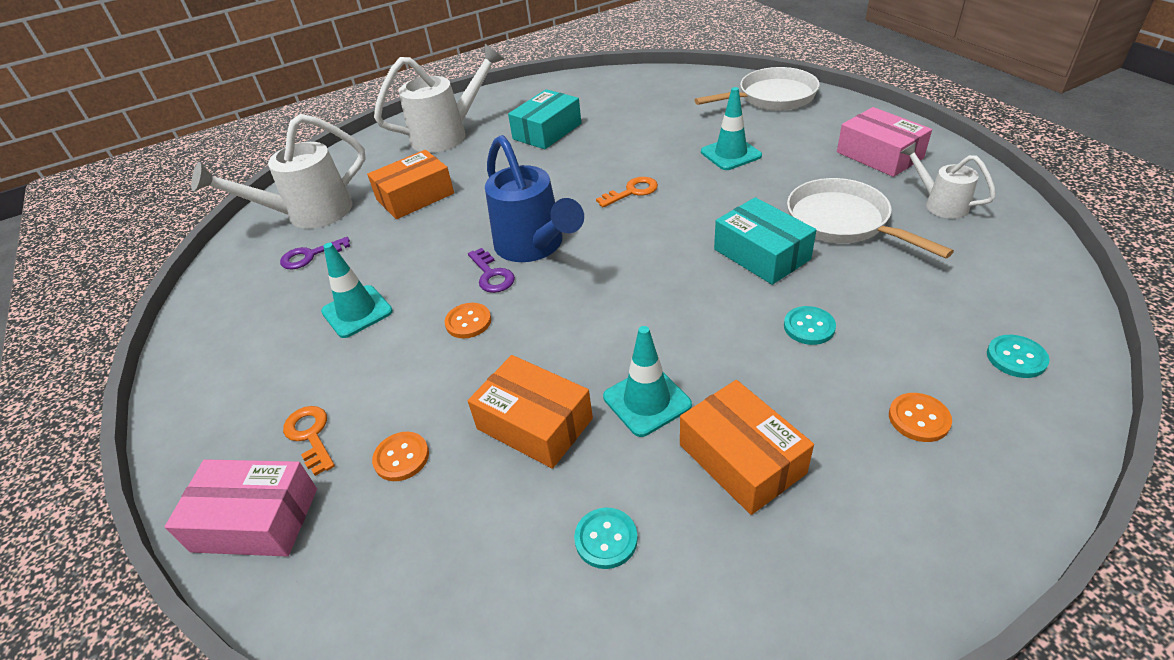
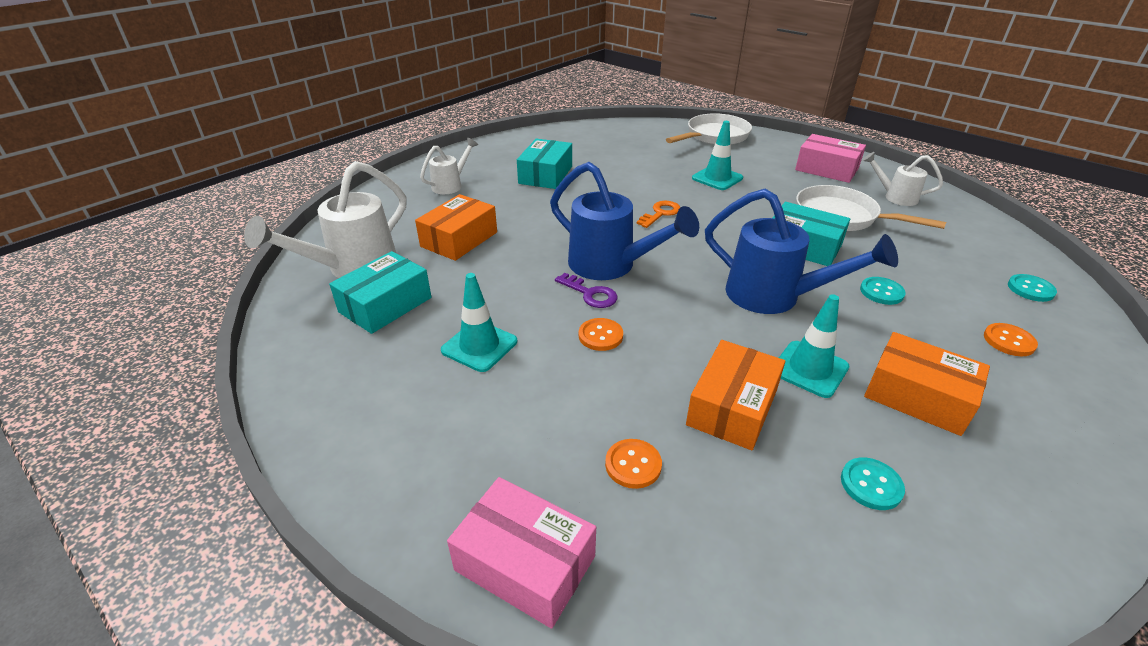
camera: 25 degrees left, 5 degrees down
(255, 519) = (525, 563): pink box -> pink box turned 45 degrees clockwise
(310, 256) = (385, 305): purple key -> turquoise box
(310, 435) = (521, 467): orange key -> none
(448, 134) = (451, 185): white watering can -> white watering can, size x0.55
(534, 424) = (732, 407): orange box -> orange box turned 75 degrees counterclockwise
(677, 311) = (775, 297): none -> blue watering can

